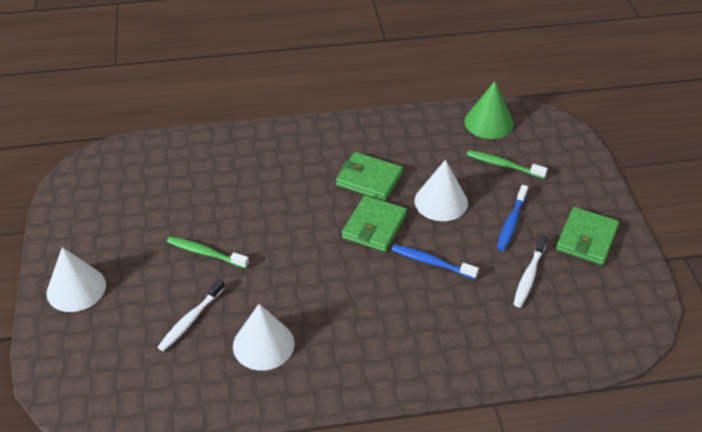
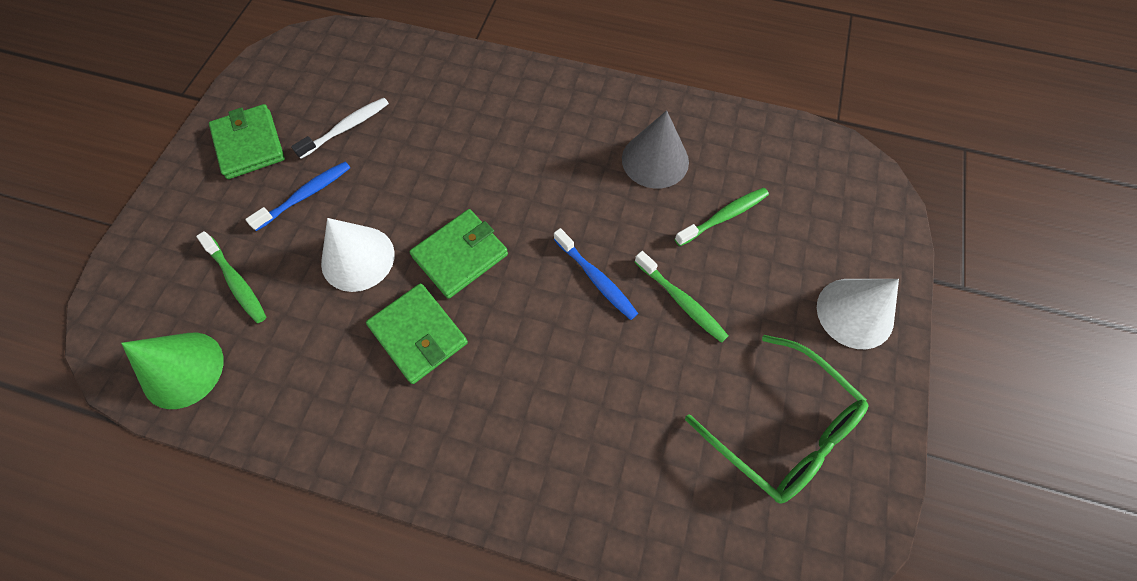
camera: 155 degrees left, 20 degrees up
(121, 210) = (781, 428): none -> green glasses
(190, 320) = (724, 216): white toothbrush -> green toothbrush
(263, 344) = (655, 160): white cone -> grey cone
(431, 262) = (430, 182): blue toothbrush -> blue toothbrush (596, 279)
(586, 238) = (249, 144): green wallet -> green wallet turned 75 degrees counterclockwise

